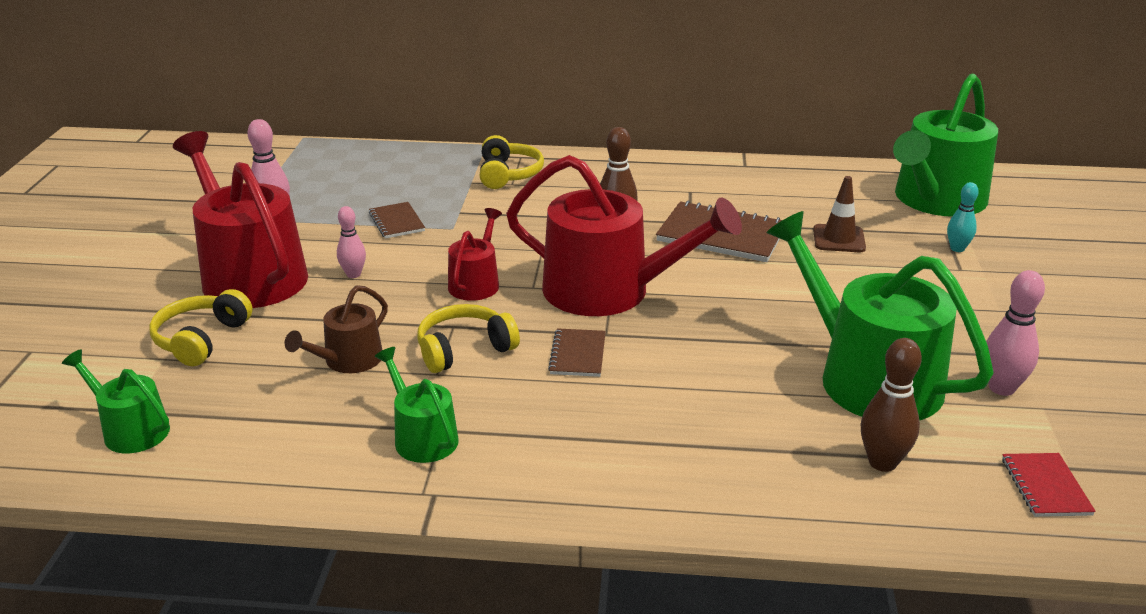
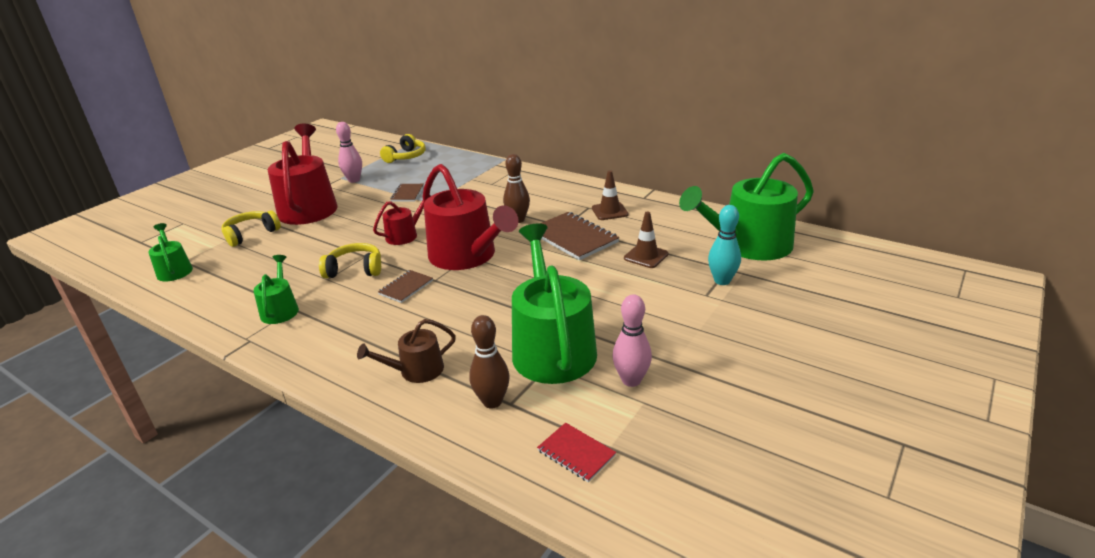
camera: 30 degrees right, 0 degrees up
(348, 361) = (297, 261): brown watering can -> brown watering can (416, 370)
(353, 274) = (353, 217): pink bowling pin -> none
(508, 174) = (496, 178): yellow headphones -> yellow headphones (406, 157)
(724, 191) = (609, 211): none -> brown traffic cone
(957, 249) = (722, 281): turquoise bowling pin -> turquoise bowling pin, size x1.51
(1045, 487) = (576, 453): red notebook -> red notebook turned 75 degrees counterclockwise

